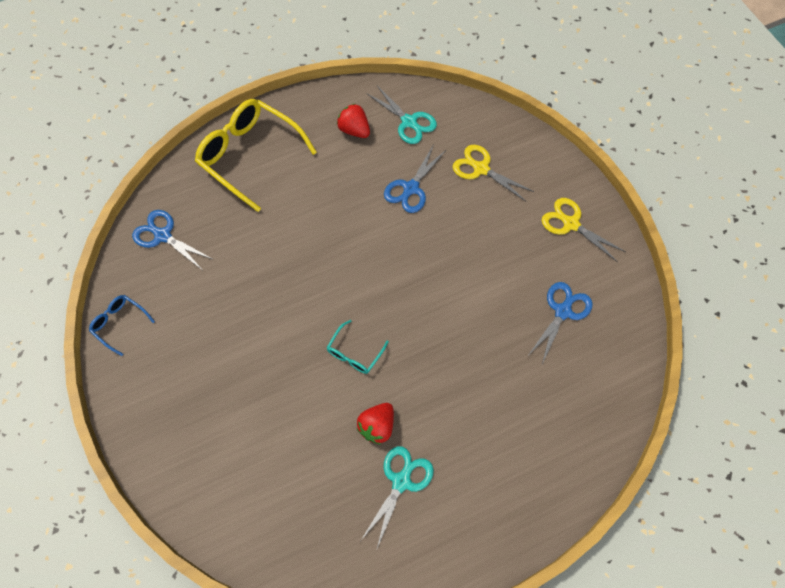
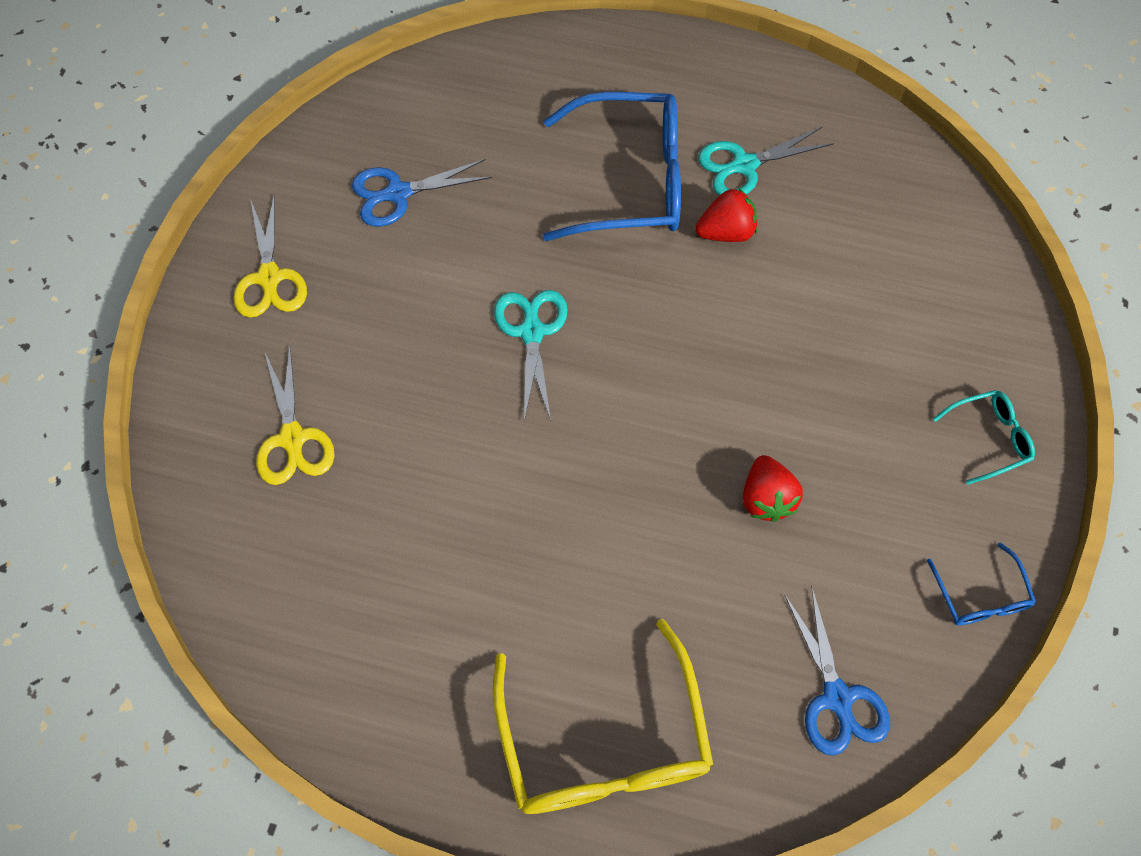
camera: 140 degrees left, 0 degrees up
(354, 130) = (403, 653): red strawberry -> red strawberry (766, 498)
(354, 353) = (686, 326): turquoise glasses -> turquoise glasses (988, 438)
(409, 122) = (310, 599): turquoise scissors -> turquoise scissors (532, 332)
(411, 188) = (415, 486): blue scissors -> none
(455, 417) = (629, 181): none -> blue glasses

